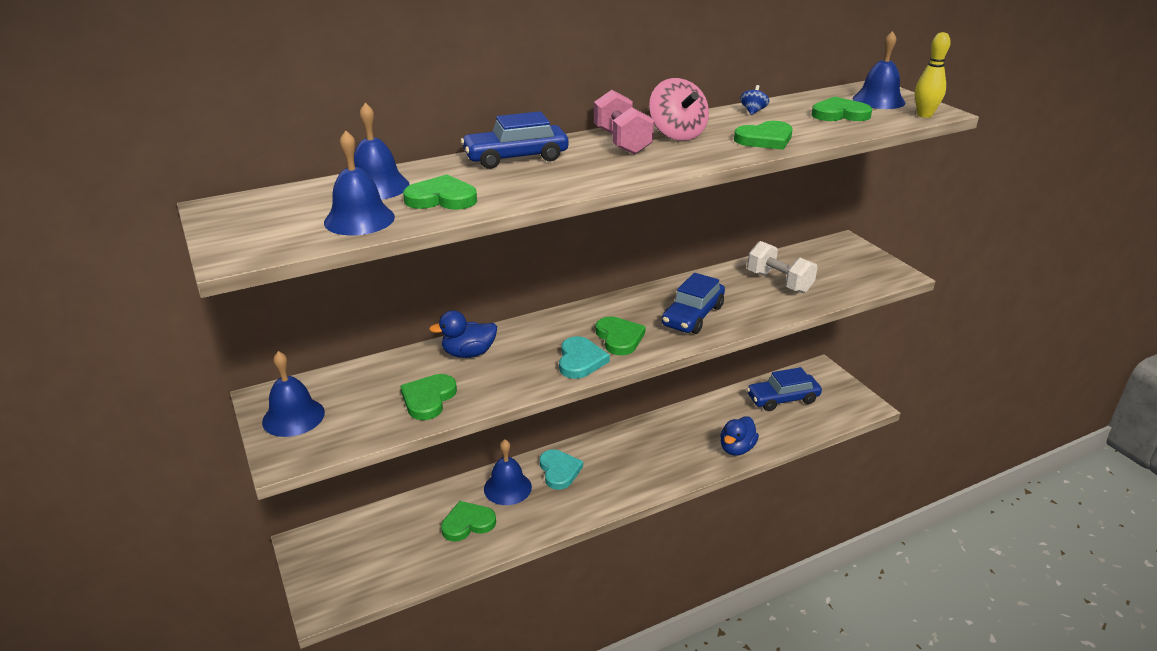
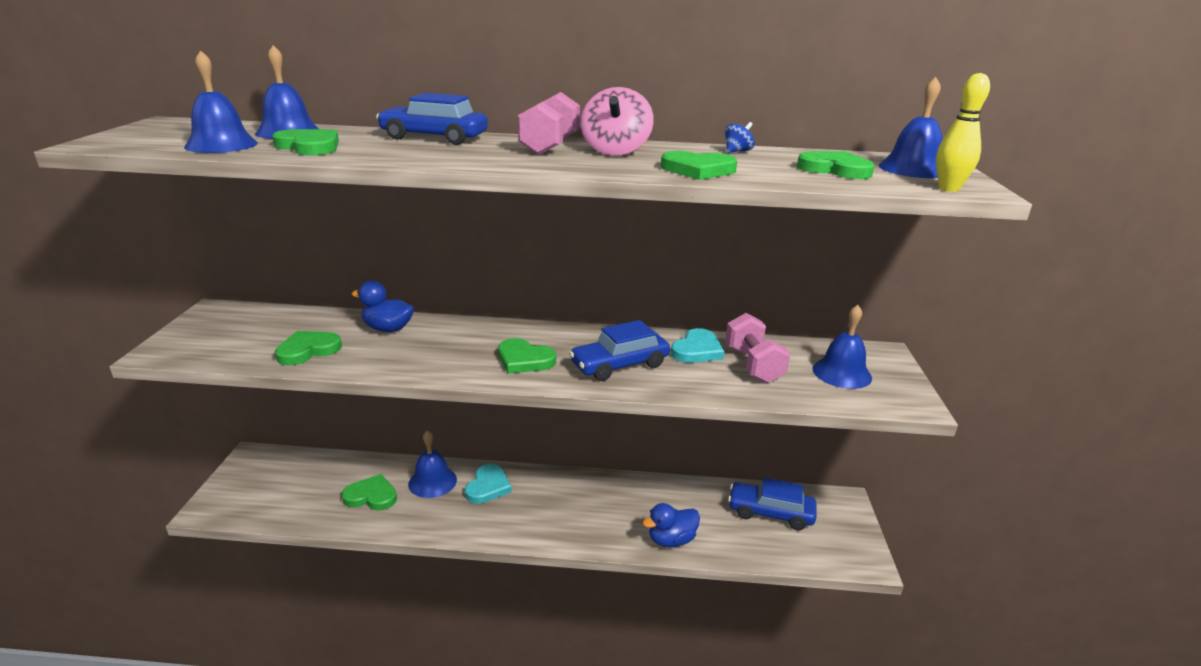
camera: 30 degrees right, 5 degrees down
(293, 417) = (207, 328): blue bell -> blue bell (842, 373)
(580, 360) = (464, 365): turquoise heart -> turquoise heart (697, 350)
(619, 338) = (524, 360): green heart -> green heart turned 105 degrees clockwise
(779, 282) = (753, 365): white dumbbell -> pink dumbbell

